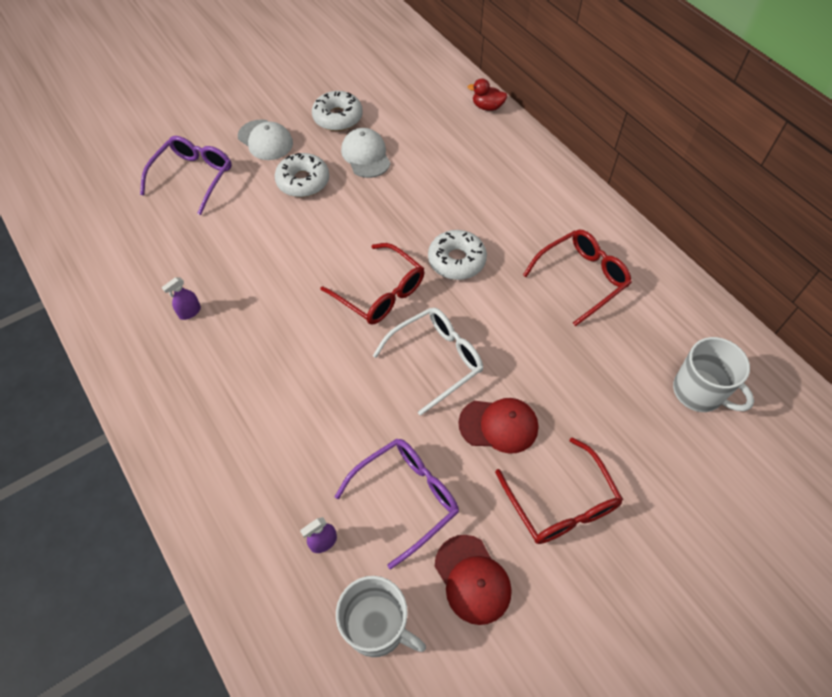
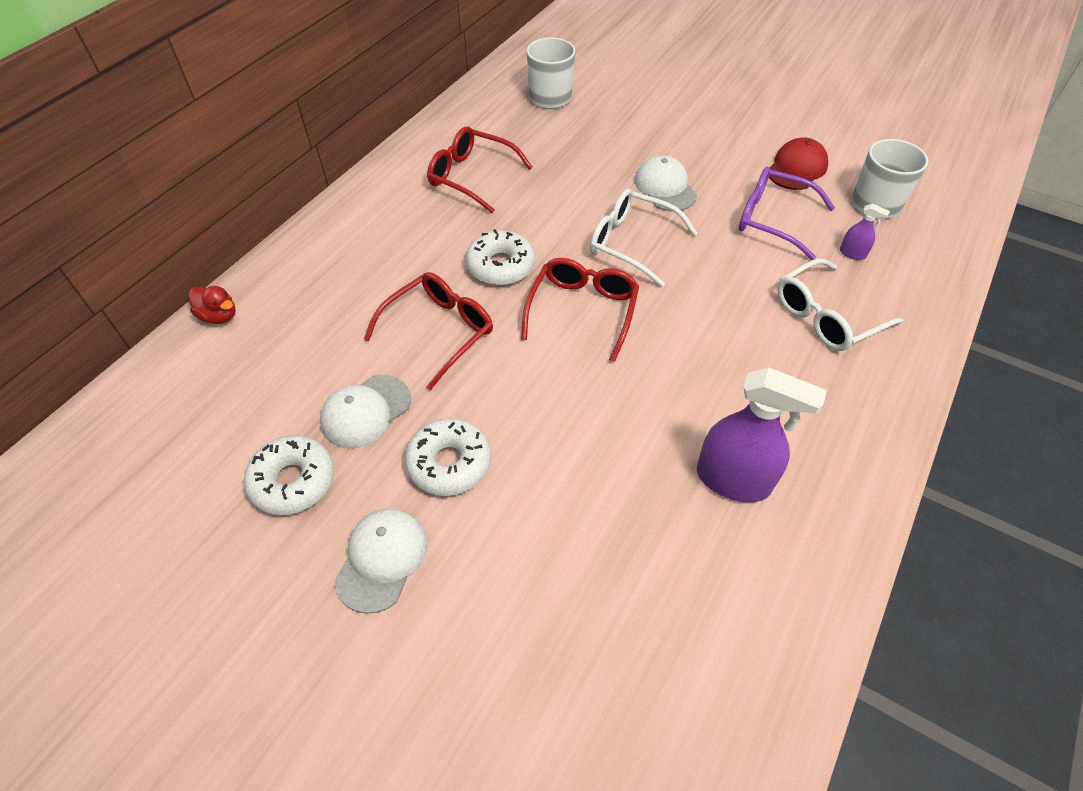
camera: 115 degrees left, 5 degrees down
(190, 312) = (733, 480): purple spray bottle -> purple spray bottle, size x2.23
(193, 177) = (510, 624): purple glasses -> none
(270, 462) = (826, 316): none -> white glasses
(487, 107) = (219, 316): red duck -> red duck turned 45 degrees counterclockwise
(499, 425) = (665, 187): red cap -> white cap
(561, 503) = (701, 142): red glasses -> red glasses (439, 331)

